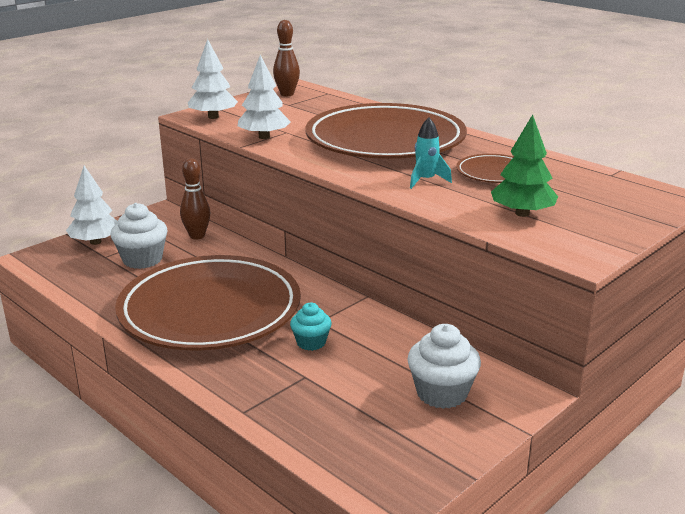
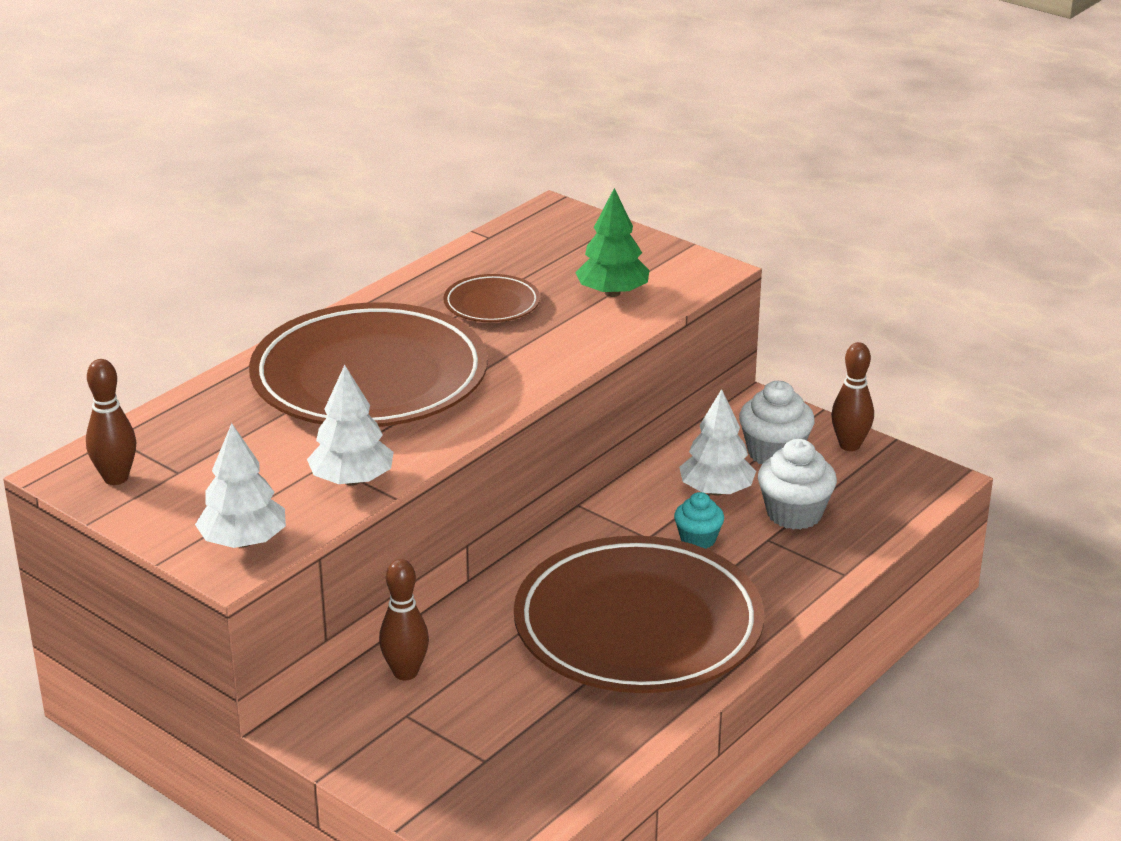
camera: 95 degrees left, 5 degrees up
(95, 242) = (431, 783): white tree -> white tree (716, 491)
(142, 259) = (493, 716): white cupcake -> white cupcake (794, 514)
(426, 181) = (522, 348): turquoise rocket -> none
(458, 442) = (850, 445): none -> brown bowling pin

